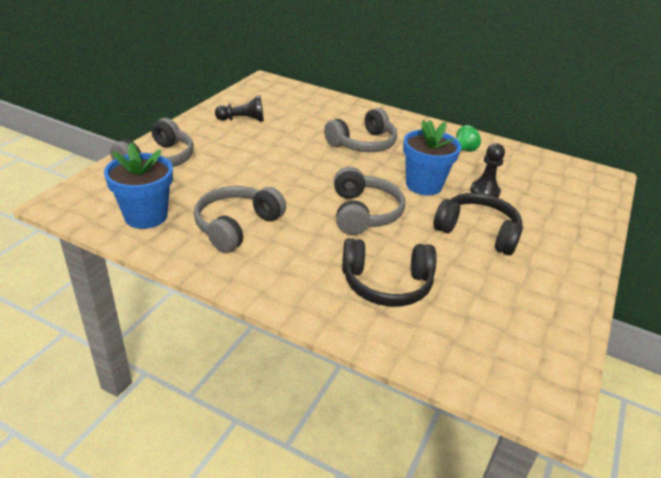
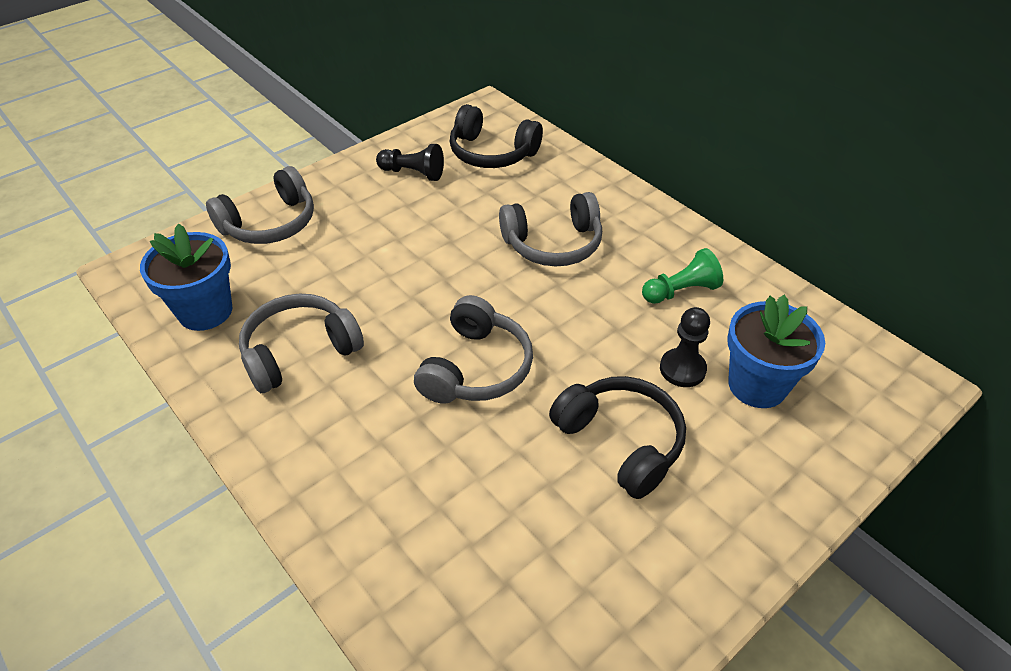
camera: 25 degrees right, 10 degrees up
(386, 284) = (430, 496): black headphones -> black headphones (492, 153)
(424, 185) = (595, 337): blue flower pot -> blue flower pot (757, 385)

